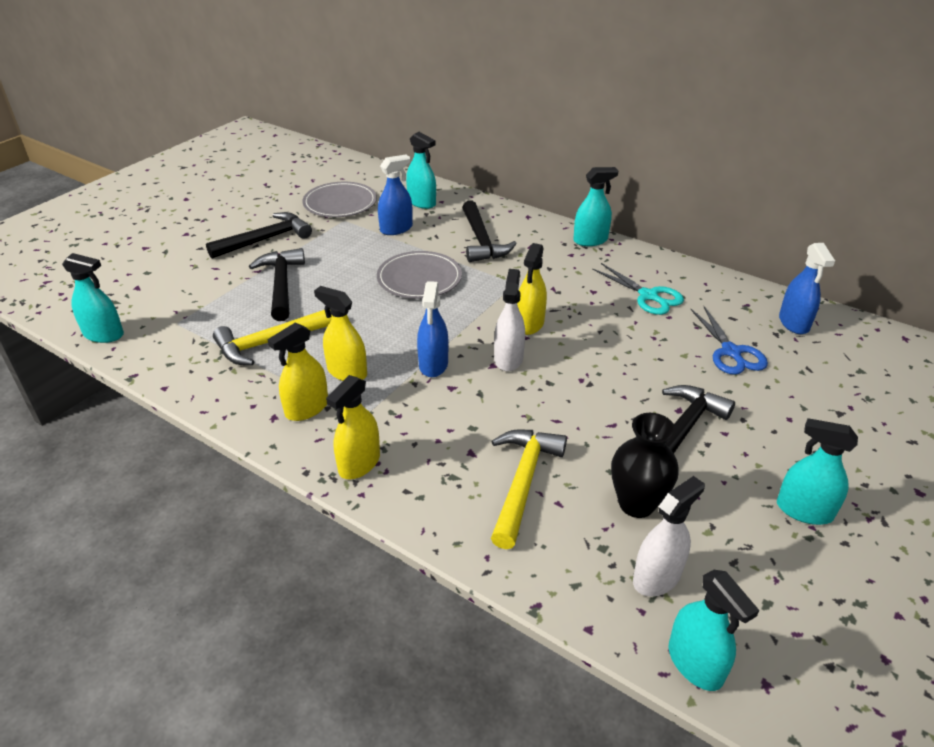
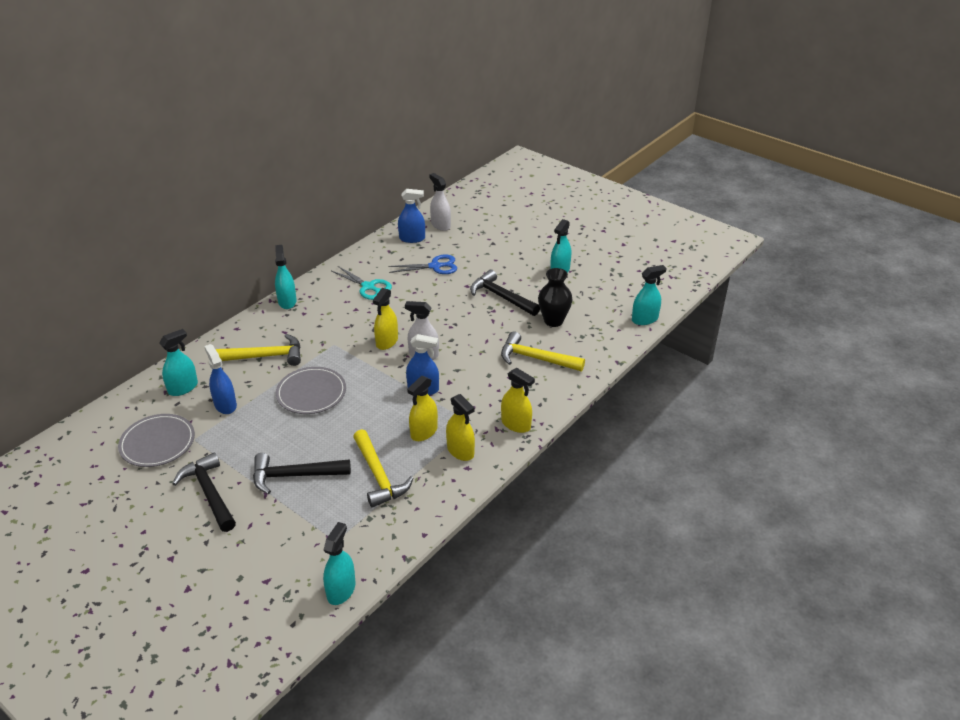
camera: 85 degrees left, 0 degrees up
(482, 241) = (266, 356): black hammer -> yellow hammer
(530, 324) = (387, 341): yellow spray bottle -> yellow spray bottle turned 90 degrees clockwise
(648, 296) = (368, 287): turquoise scissors -> turquoise scissors turned 75 degrees clockwise
(656, 577) = (599, 322): white spray bottle -> white spray bottle (440, 225)

